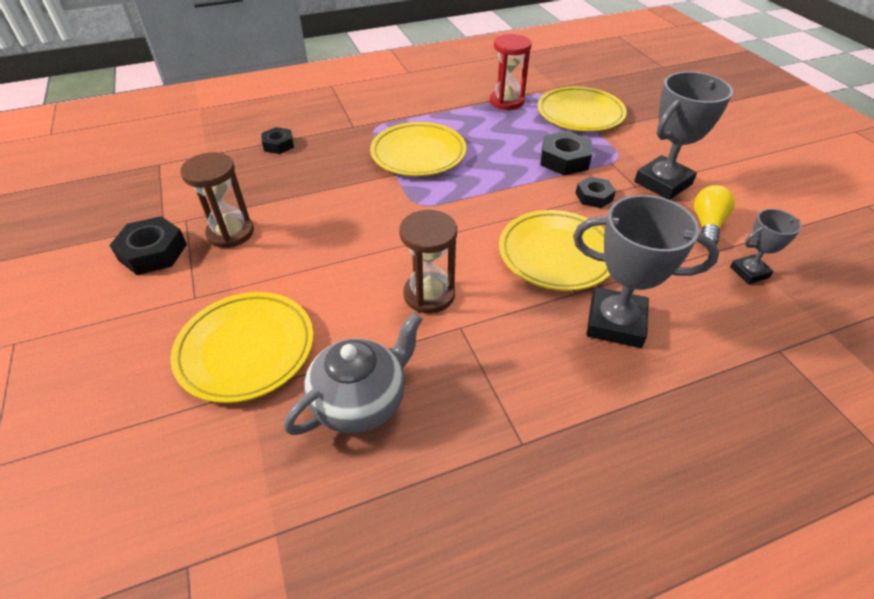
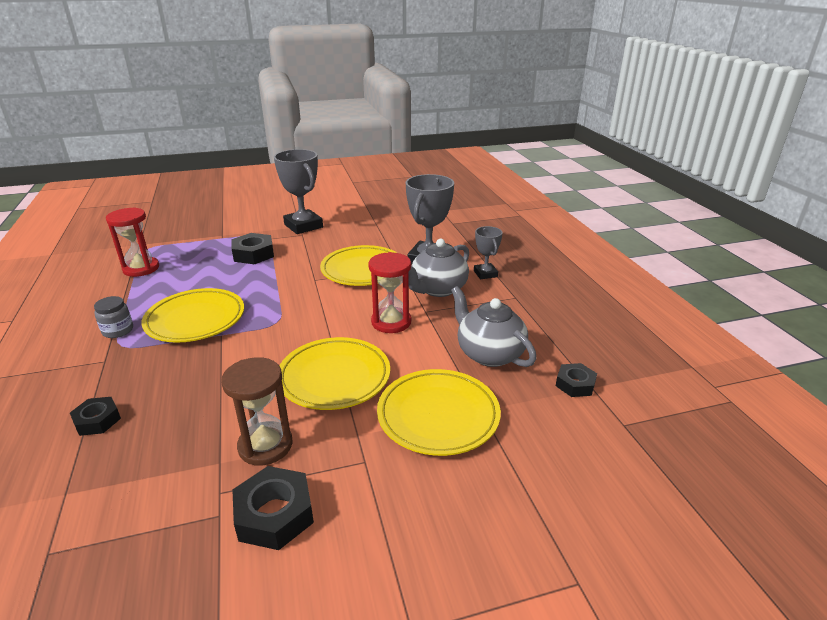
camera: 85 degrees left, 15 degrees down
(397, 120) = (118, 330): none -> grey jar
(429, 295) = (391, 322): brown hourglass -> red hourglass
(523, 338) = (438, 289): none -> grey teapot
(580, 114) = (193, 240): yellow plate -> yellow plate (334, 377)
(594, 196) = (306, 249): black nut -> black nut (575, 384)
(707, 225) = (351, 221): yellow light bulb -> none
(749, 272) = (395, 218): grey trophy -> grey trophy (485, 274)

